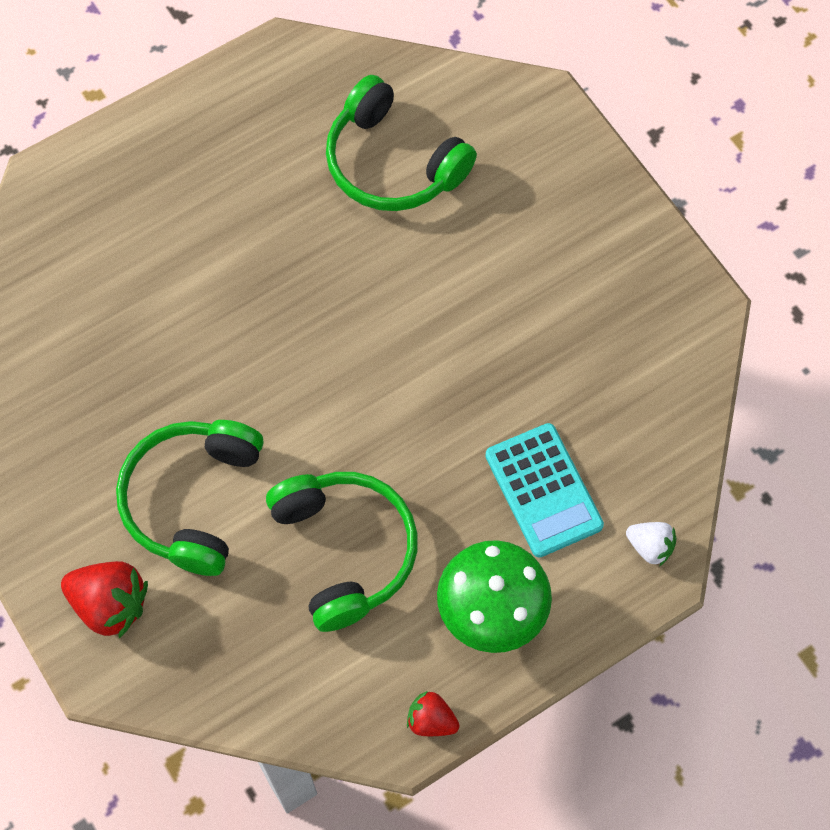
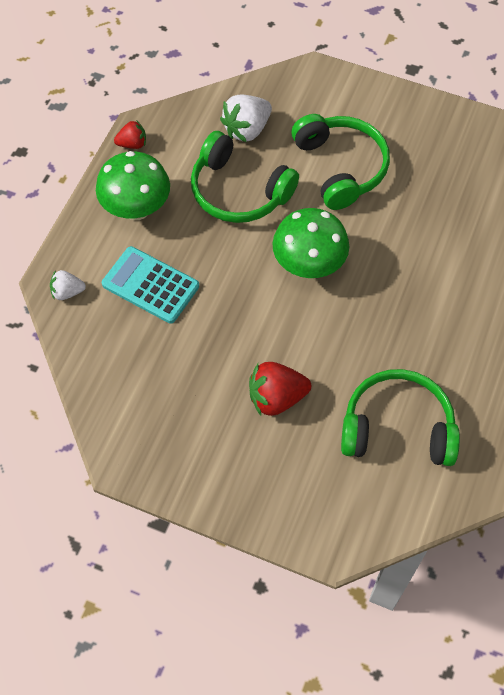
camera: 145 degrees right, 5 degrees down
(110, 604) = (337, 100): red strawberry -> red strawberry (276, 398)
(264, 639) = (247, 129): none -> white strawberry
(339, 395) = (308, 265): none -> green mushroom

